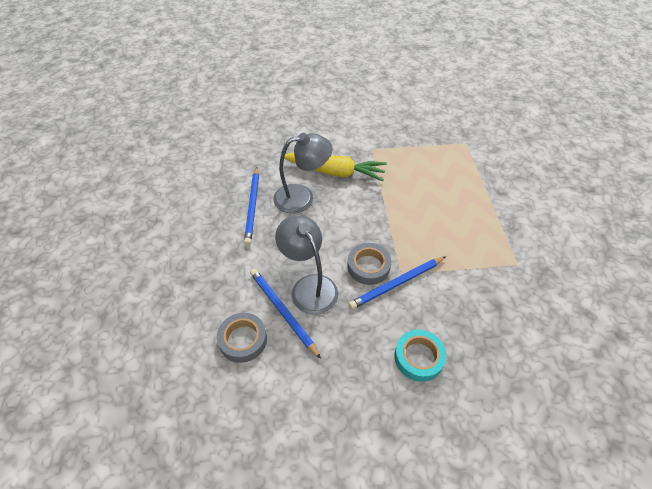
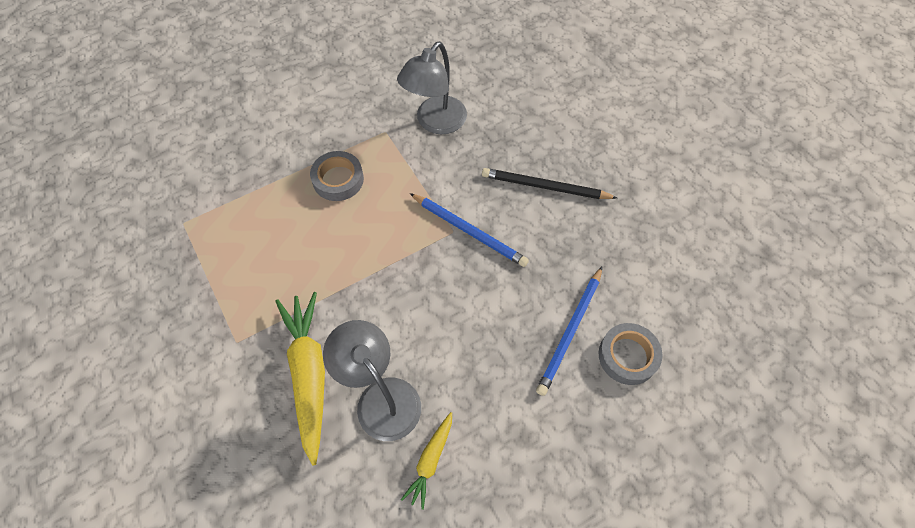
camera: 115 degrees left, 10 degrees up
(253, 206) = (430, 461): blue pencil -> yellow carrot
(309, 286) = (522, 319): grey lamp -> grey lamp (435, 123)
(368, 266) = (460, 267): grey tape -> grey tape (338, 179)
(418, 357) = (545, 187): turquoise tape -> black pencil

